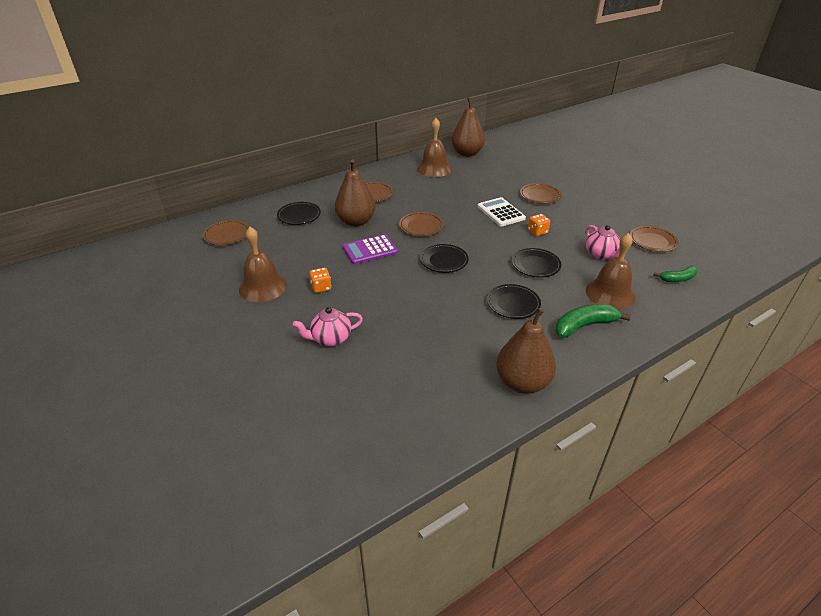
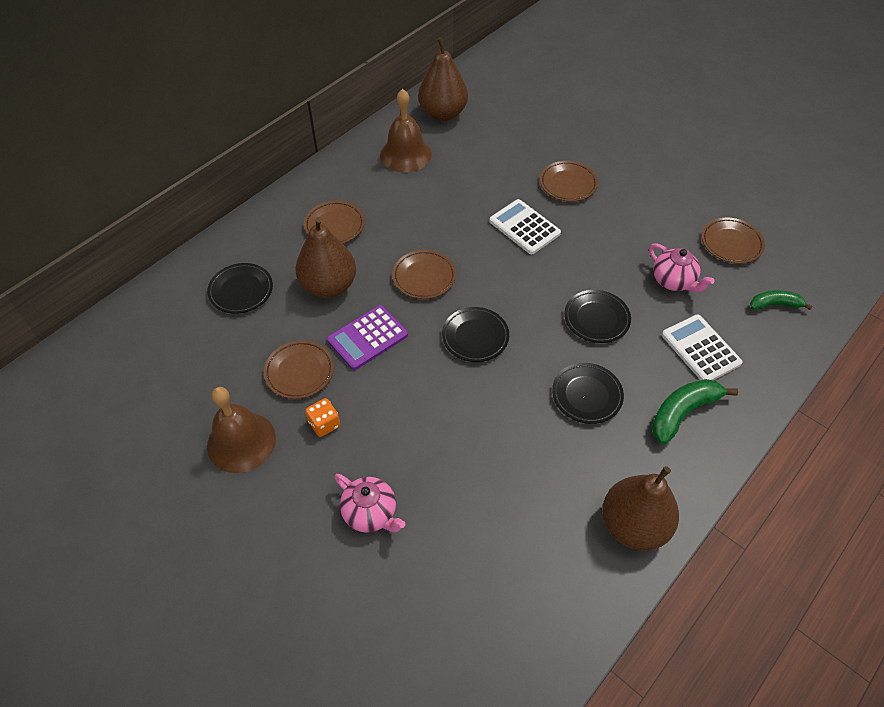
camera: 15 degrees left, 15 degrees up
(227, 235) = (147, 353): brown plate -> brown plate (299, 372)
(330, 338) = (370, 513): pink teapot -> pink teapot turned 105 degrees counterclockwise
(537, 232) = (582, 255): orange dice -> none
(610, 293) = (700, 349): brown bell -> white calculator
(677, 278) = (774, 304): green banana -> green banana turned 150 degrees counterclockwise

